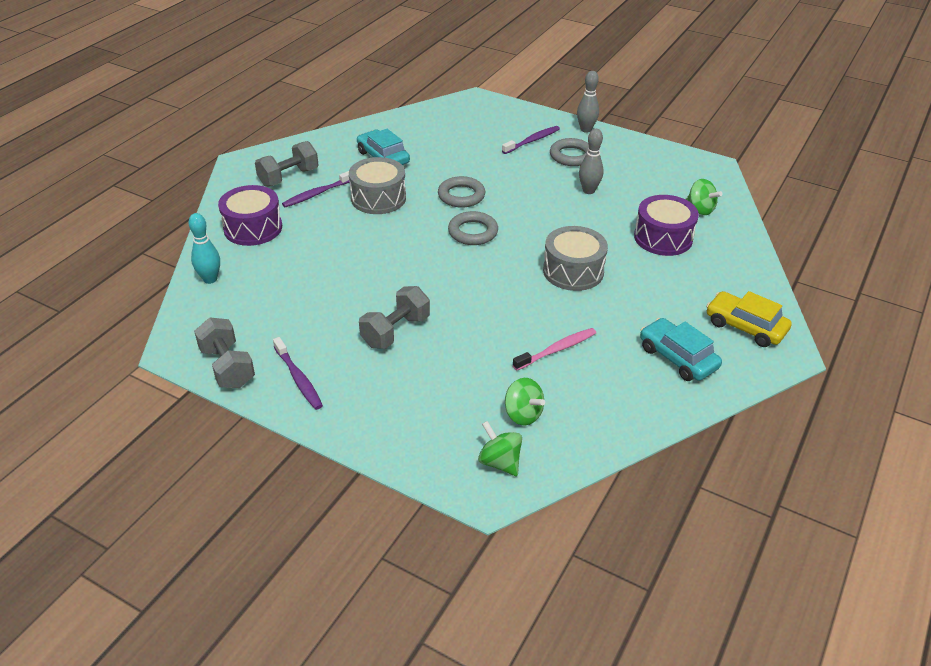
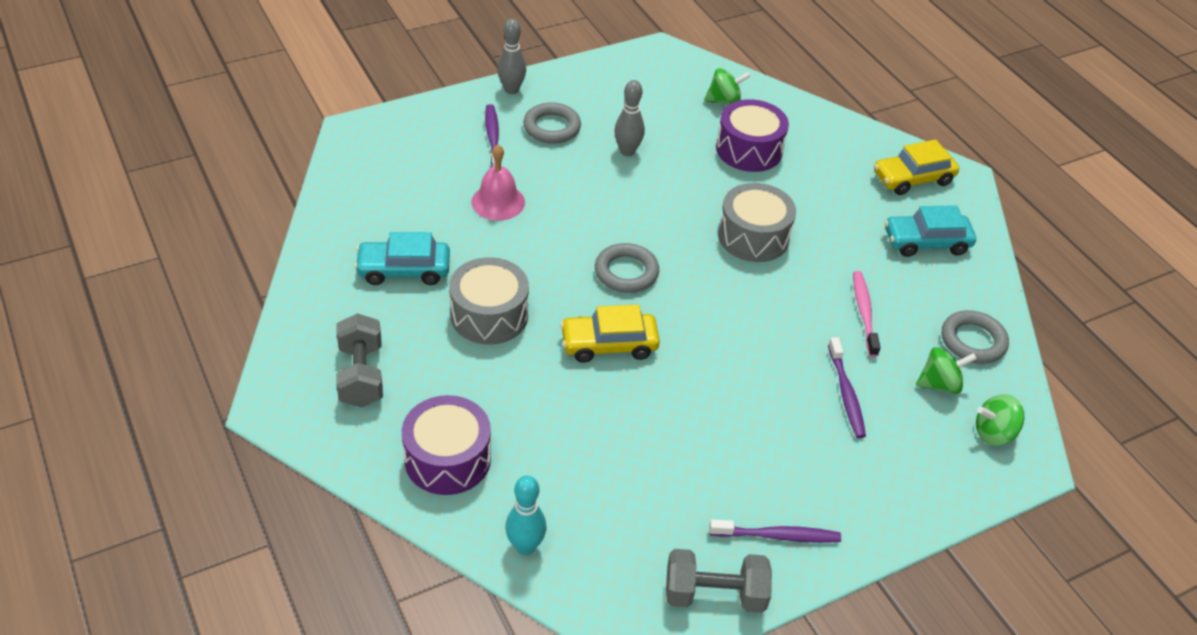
camera: 60 degrees left, 5 degrees up
(317, 194) = (427, 365): purple toothbrush -> purple toothbrush (846, 393)
(395, 331) = (753, 417): grey dumbbell -> none
(400, 249) = (609, 344): none -> yellow car
(461, 196) = (549, 246): grey ring -> grey ring (973, 341)
(477, 164) = (498, 202): none -> pink bell

